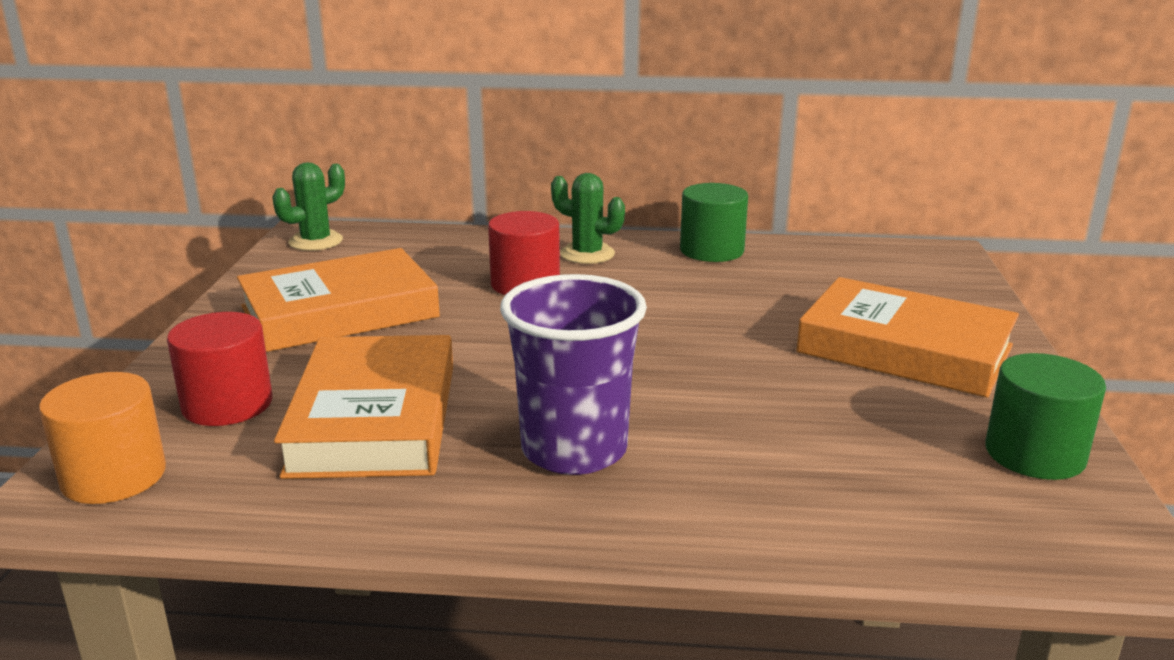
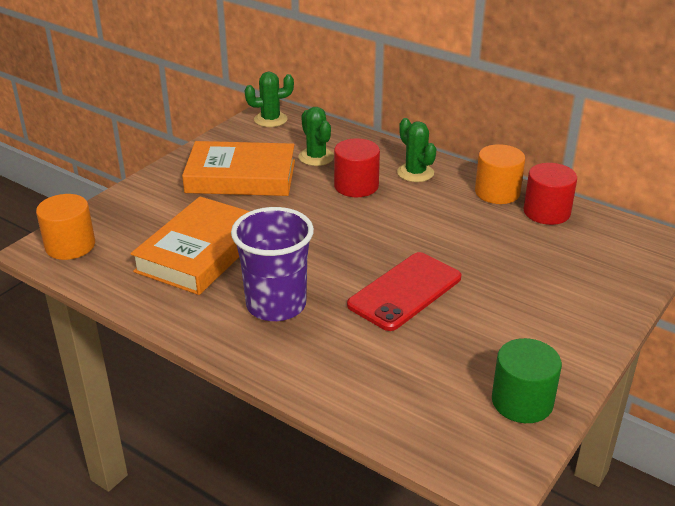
camera: 30 degrees right, 10 degrees up
(227, 404) = (143, 220): red cylinder -> red cylinder (546, 212)
(431, 267) = (316, 157): none -> green cactus
(711, 250) = (497, 192): green cylinder -> orange cylinder
(734, 379) = (405, 291): none -> red phone
(904, 349) = (533, 306): orange book -> none

